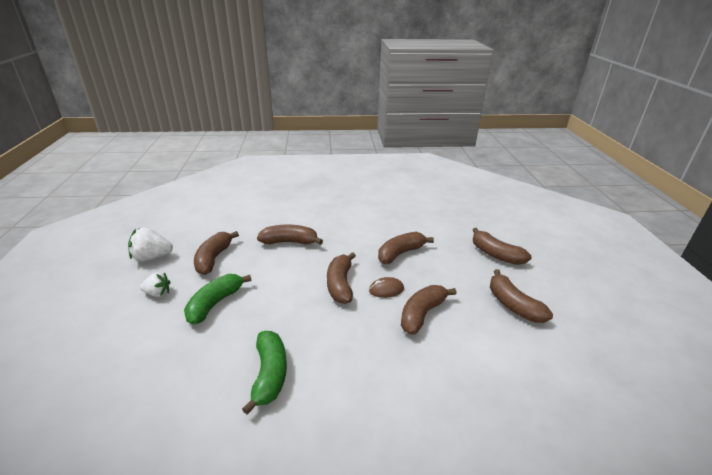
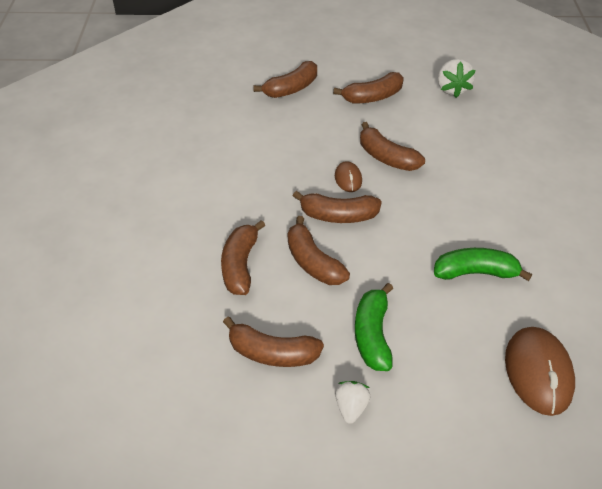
camera: 85 degrees left, 15 degrees up
(139, 415) = (538, 372): none -> brown mouse
(152, 257) = (260, 441): white strawberry -> white strawberry (452, 89)
(215, 304) = (372, 335): green banana -> green banana turned 60 degrees clockwise
(400, 253) = (281, 159): brown banana -> brown banana (313, 262)

